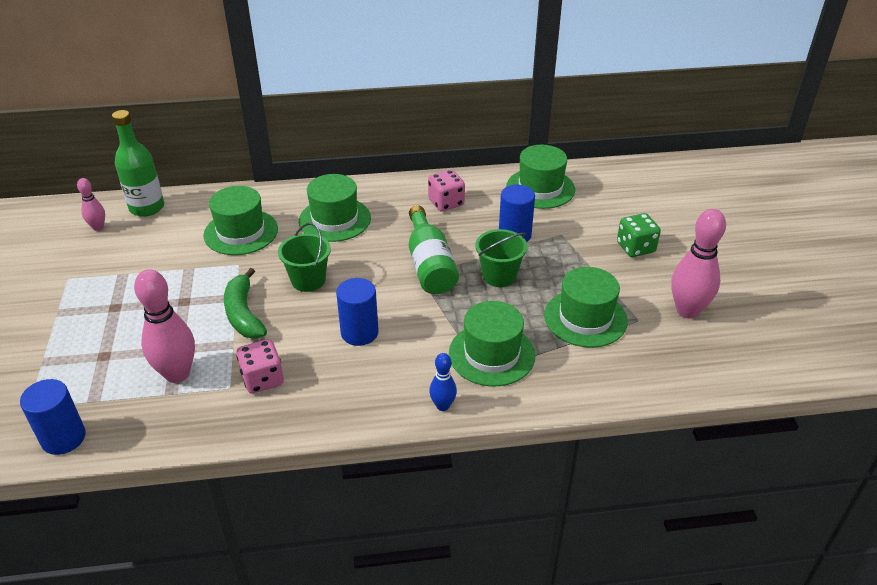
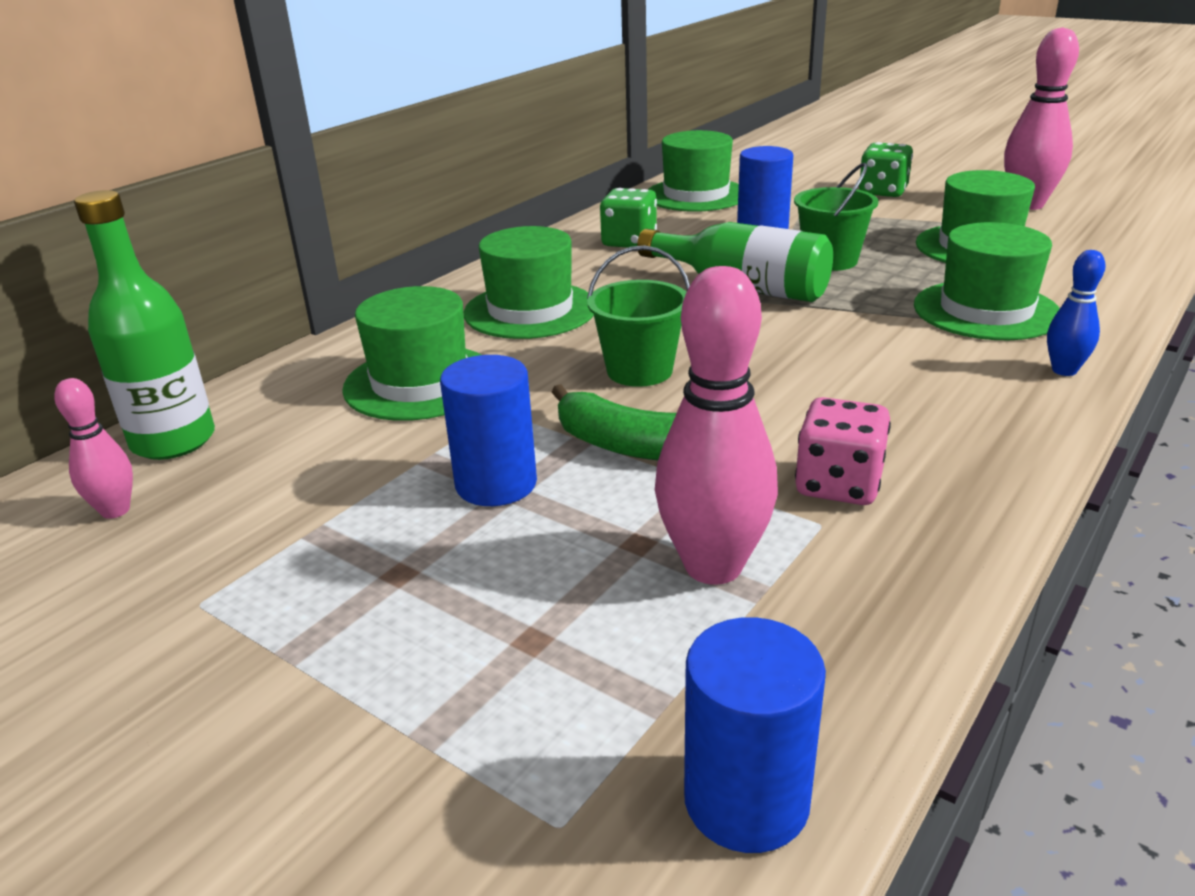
camera: 45 degrees left, 10 degrees down
(359, 333) = (824, 374): blue cylinder -> blue cylinder (496, 484)
(446, 203) = (629, 242): pink dice -> green dice

